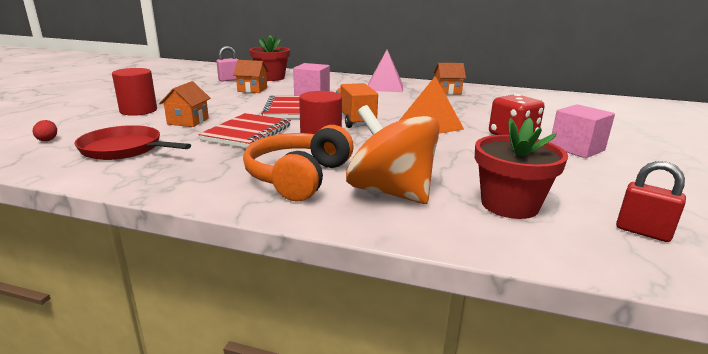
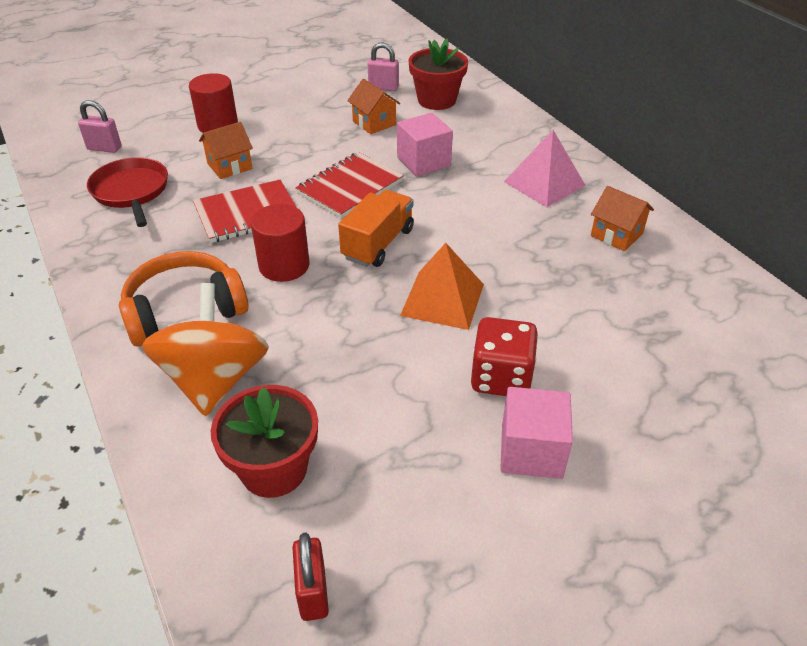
camera: 45 degrees right, 20 degrees up
(48, 139) = (104, 148): red egg -> pink padlock

